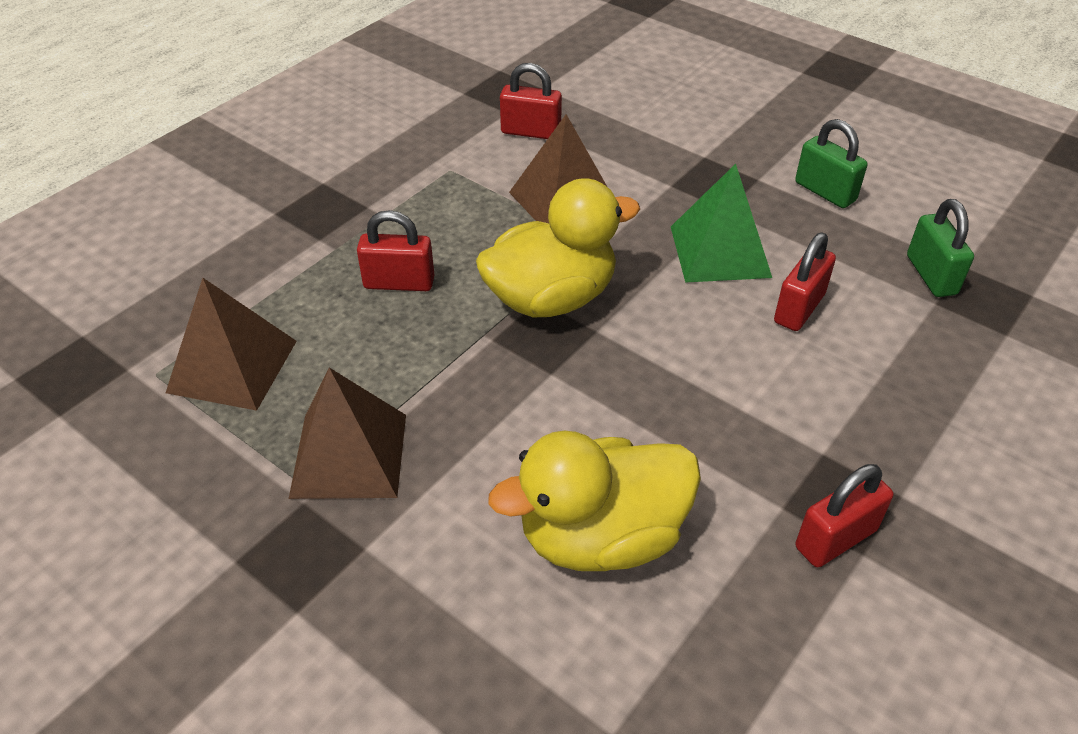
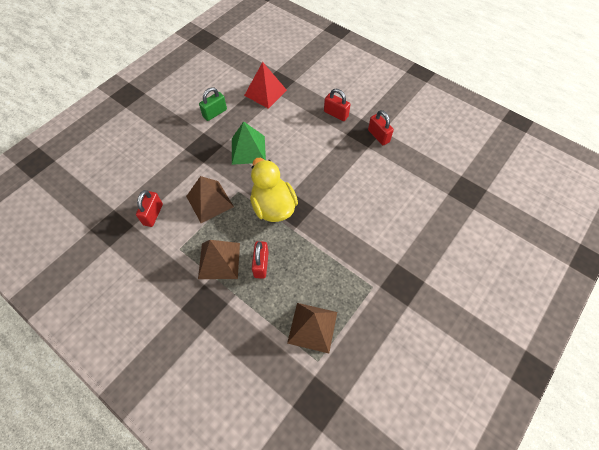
camera: 90 degrees left, 15 degrees up
(349, 455) = (357, 273): brown pyramid -> brown pyramid (219, 260)
(601, 537) = (384, 194): yellow duck -> none
(799, 308) = (281, 130): red padlock -> red padlock (336, 114)
(931, 275) = (265, 92): green padlock -> red pyramid

